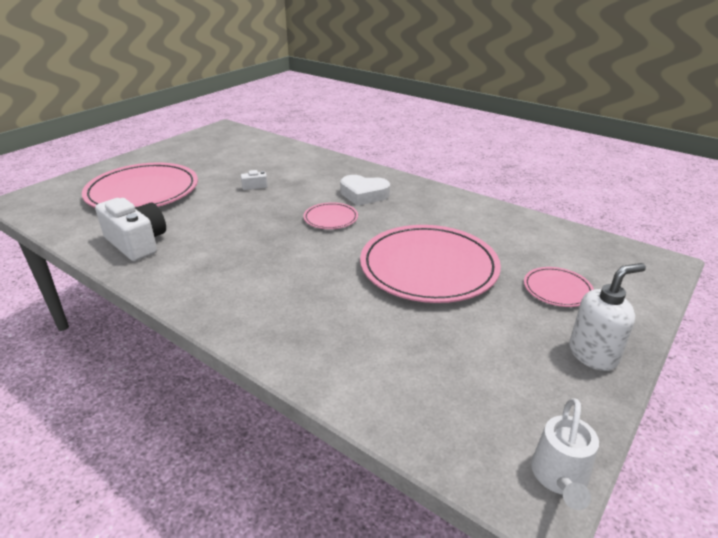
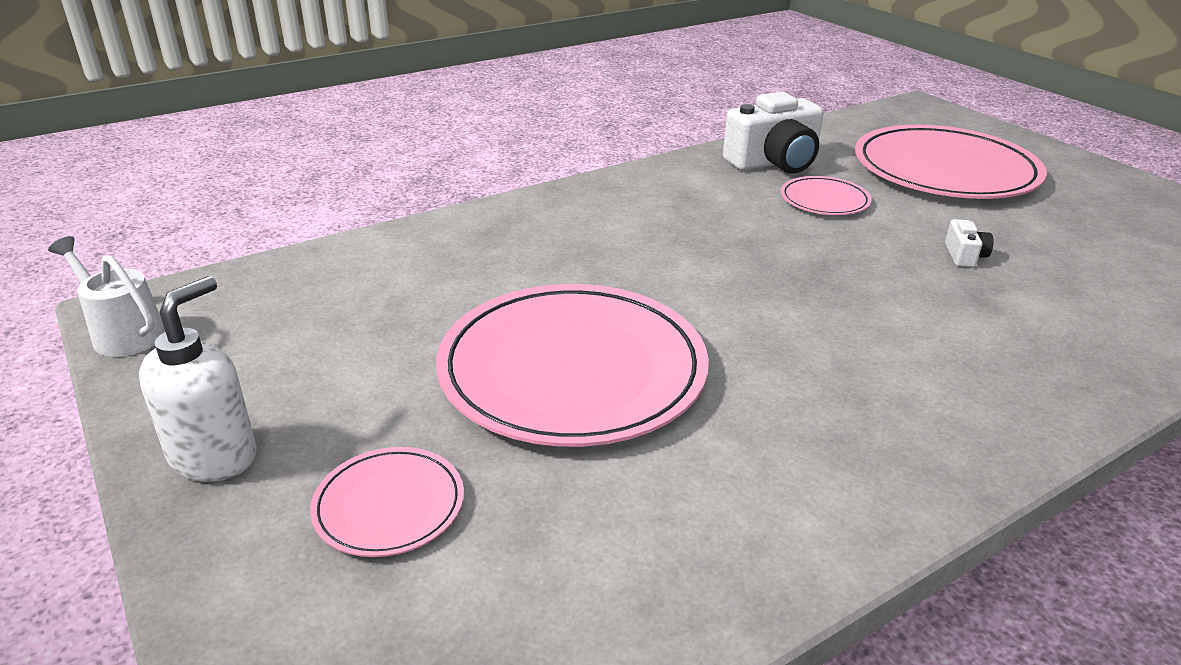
camera: 110 degrees right, 0 degrees up
(330, 218) = (803, 309): pink plate -> pink plate (824, 200)
(364, 195) = (910, 370): white heart -> none
(593, 354) = (214, 456): white soap dispenser -> white soap dispenser turned 150 degrees counterclockwise

